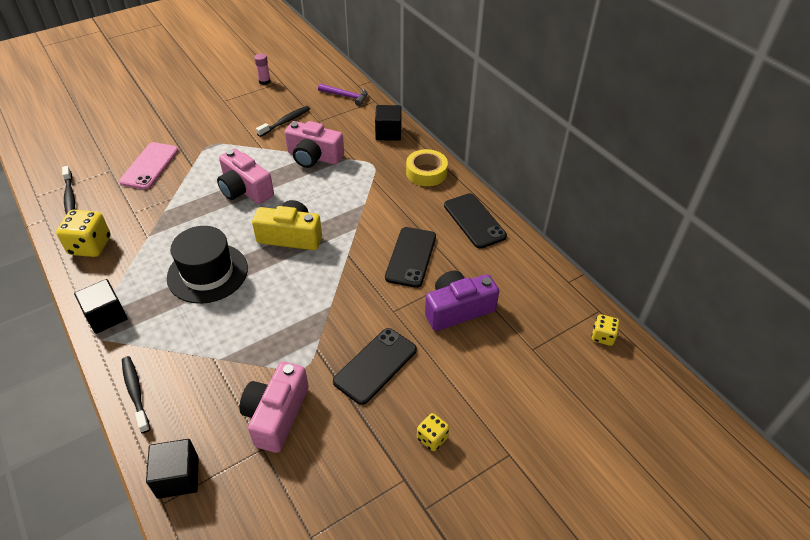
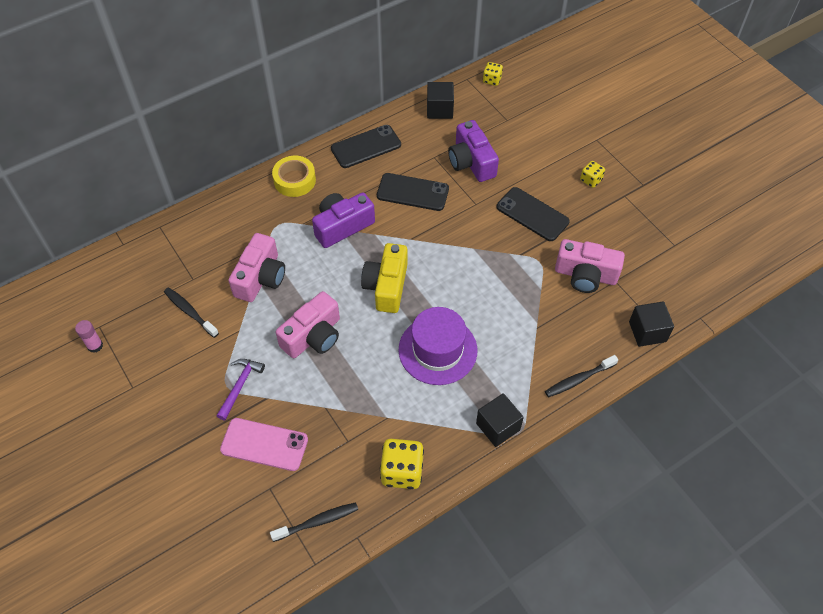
camera: 90 degrees left, 10 degrees up
(207, 273) = (437, 350): black hat -> purple hat
(346, 96) = (145, 254): purple hammer -> purple hammer (240, 386)
(368, 205) = (342, 226): none -> purple camera
(388, 133) = (224, 212): black cube -> black cube (439, 109)

